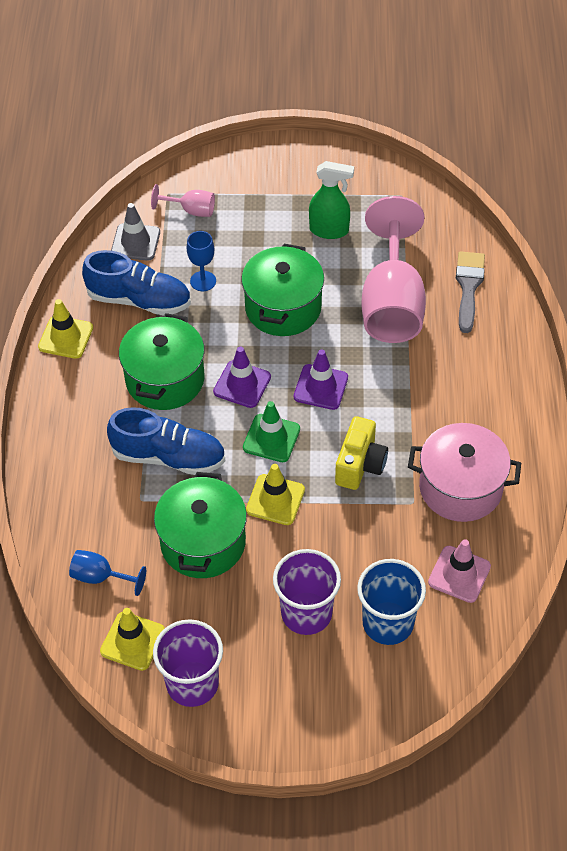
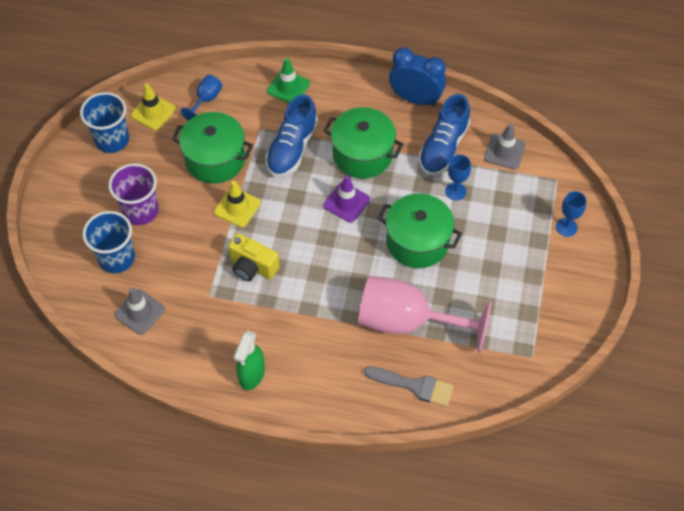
camera: 100 degrees right, 5 degrees up
(66, 337) = (415, 99): yellow traffic cone -> blue clock
(191, 210) = (534, 193): pink goblet -> none
(192, 683) = (112, 140): purple cup -> blue cup
(231, 180) = (566, 227): none -> blue goblet
(271, 438) = (292, 213): green traffic cone -> green traffic cone (288, 87)
(320, 387) = (331, 254): purple traffic cone -> none
(329, 230) = (497, 290): green spray bottle -> green spray bottle (251, 375)
(459, 574) = (140, 312): pink traffic cone -> grey traffic cone
(460, 487) = (213, 331): pink pot -> none

